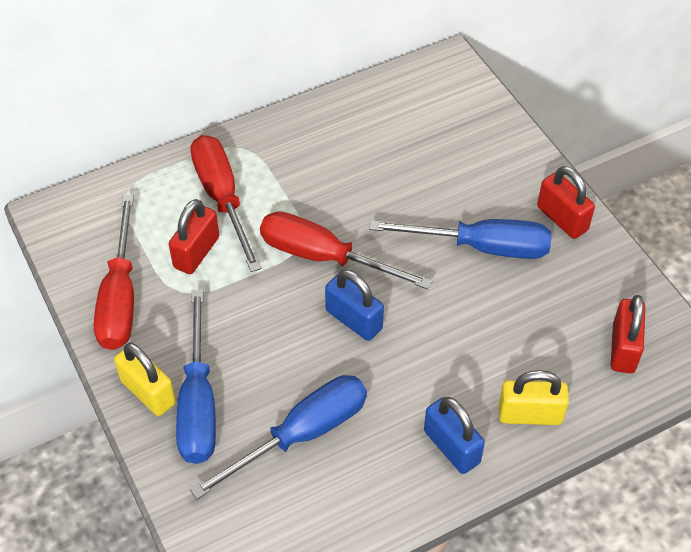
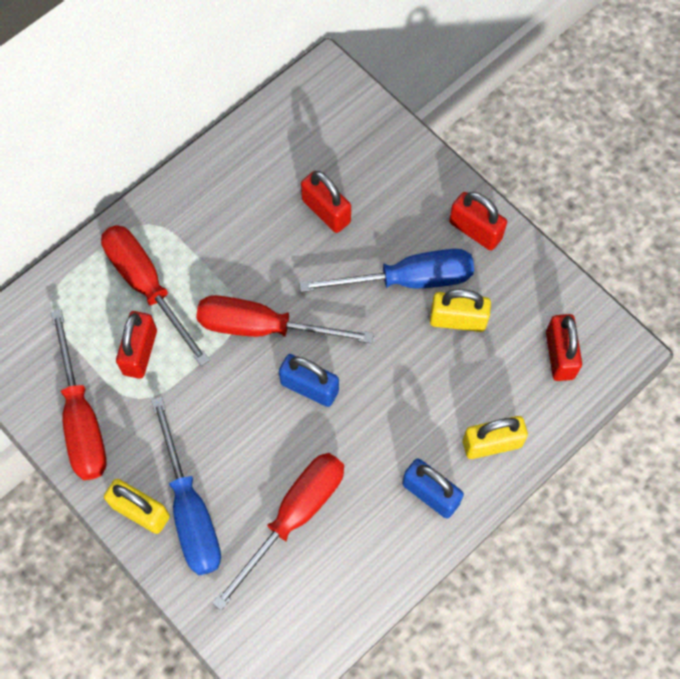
camera: 15 degrees left, 15 degrees up
(301, 434) = (294, 516): blue screwdriver -> red screwdriver
(416, 172) = (326, 211): none -> red padlock
(523, 293) = (458, 320): none -> yellow padlock

